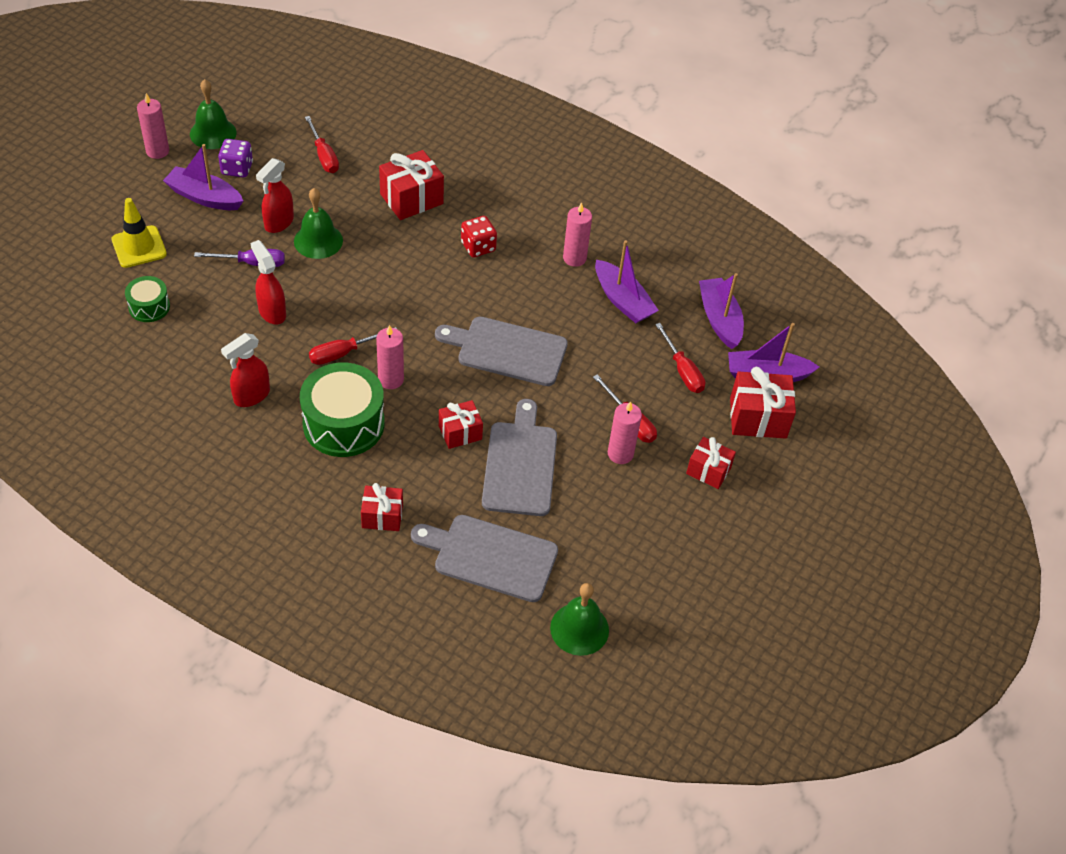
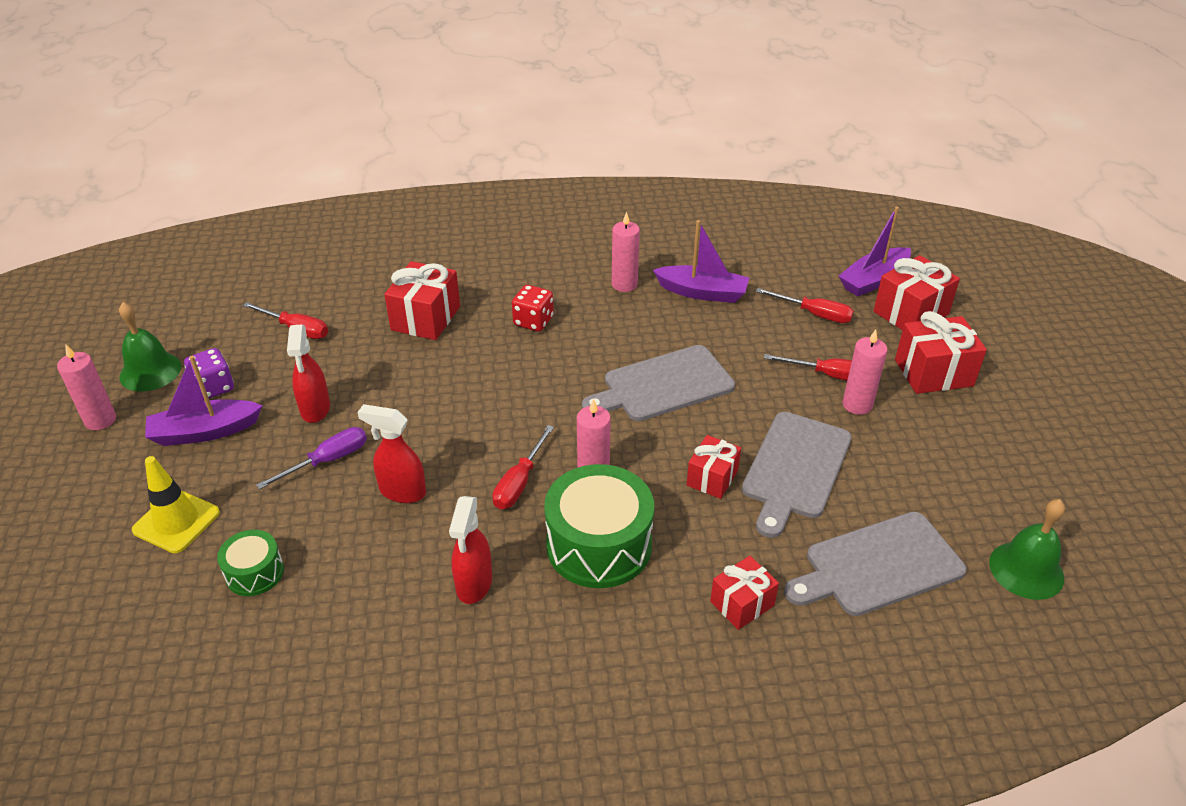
camera: 35 degrees left, 10 degrees down
(318, 241) = (375, 401): green bell -> none
(520, 464) = (795, 468): grey cutting board -> grey cutting board turned 120 degrees counterclockwise
(708, 471) = (933, 373): red gift -> red gift, size x1.58
(719, 319) = (789, 263): purple boat -> none

